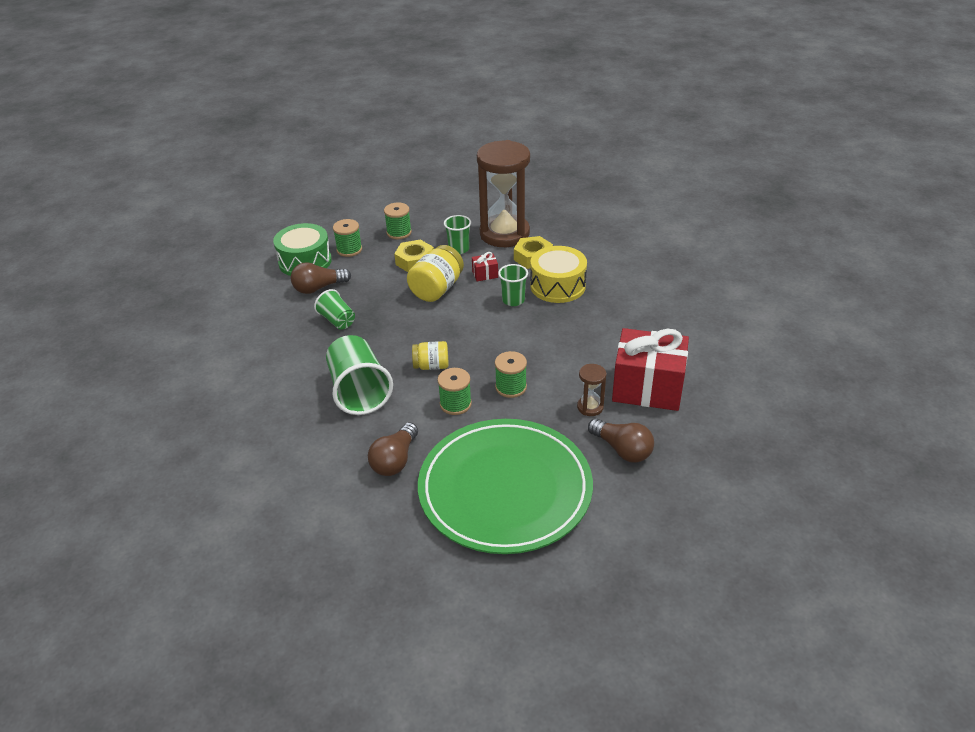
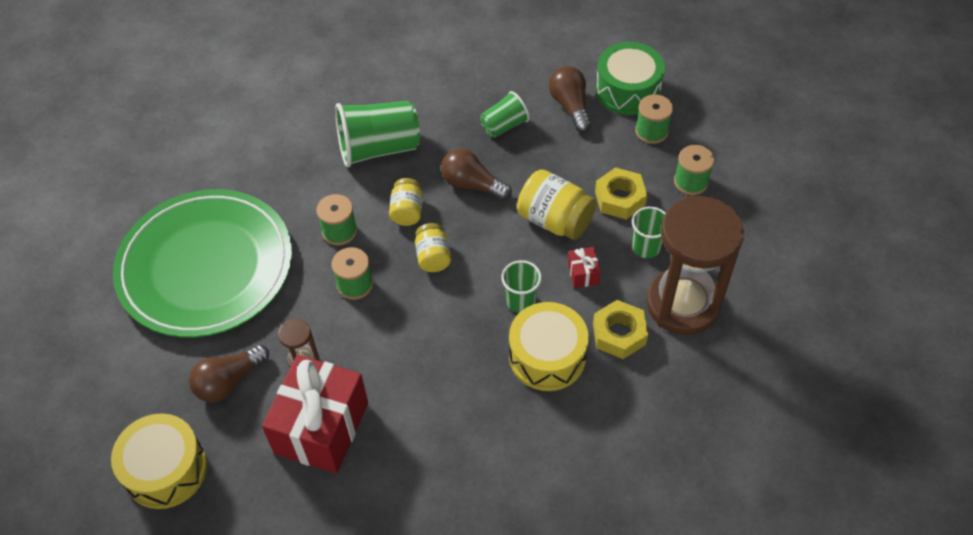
camera: 95 degrees right, 15 degrees up
(395, 460) = (271, 179): brown light bulb -> brown light bulb (472, 184)
(477, 347) = (433, 257): none -> yellow jar
(715, 474) = (166, 470): none -> yellow drum

